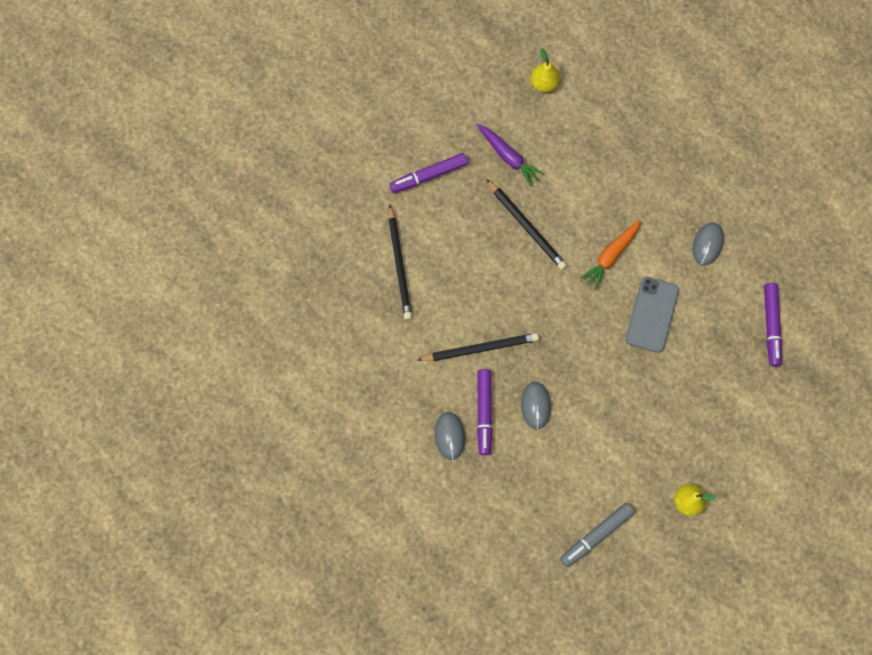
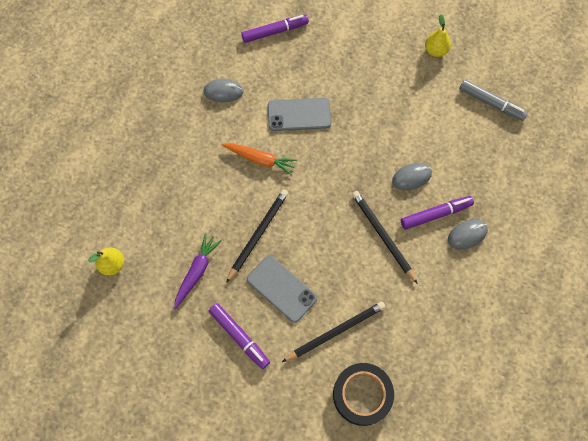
camera: 110 degrees left, 5 degrees down
(331, 267) = (362, 395): none -> black tape
(461, 230) = (281, 289): none -> grey phone

